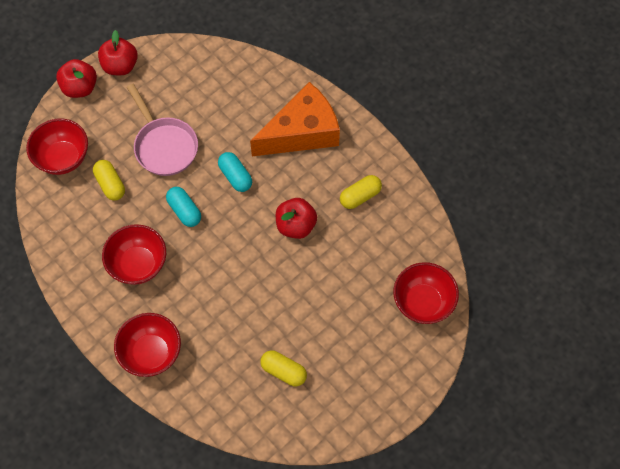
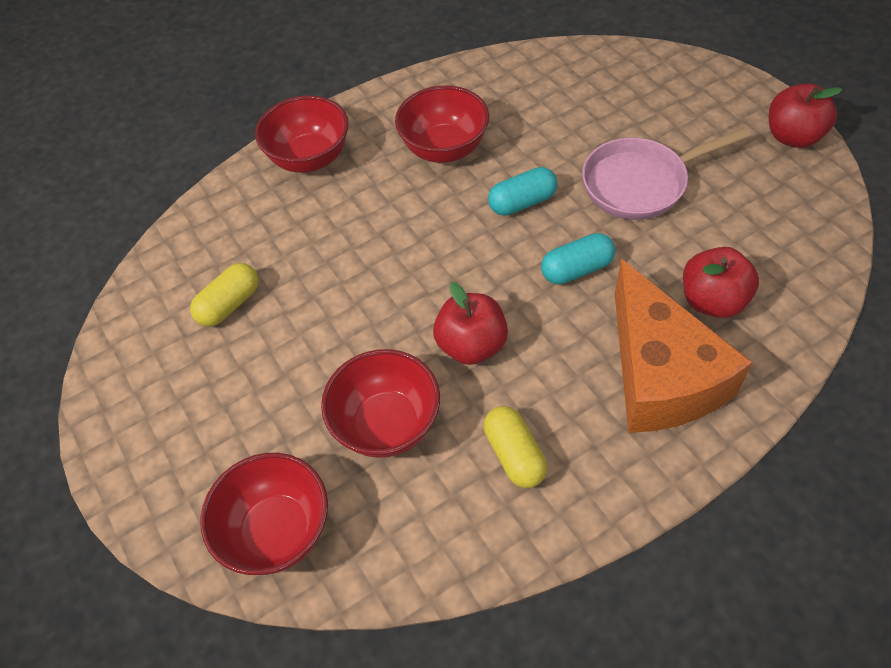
camera: 105 degrees right, 10 degrees down
(63, 158) = (626, 76): red bowl -> red bowl (387, 424)
(80, 88) = (748, 93): red apple -> red apple (712, 301)
(110, 184) = (578, 123): yellow capsule -> none

